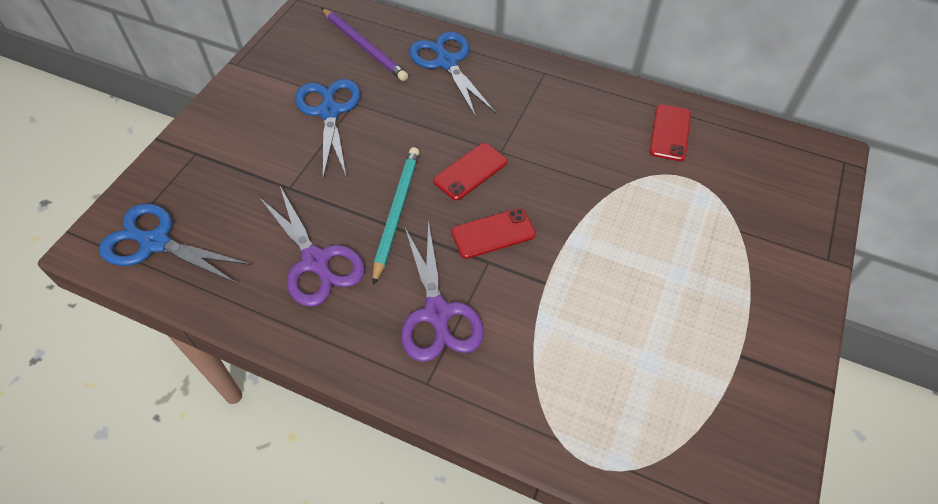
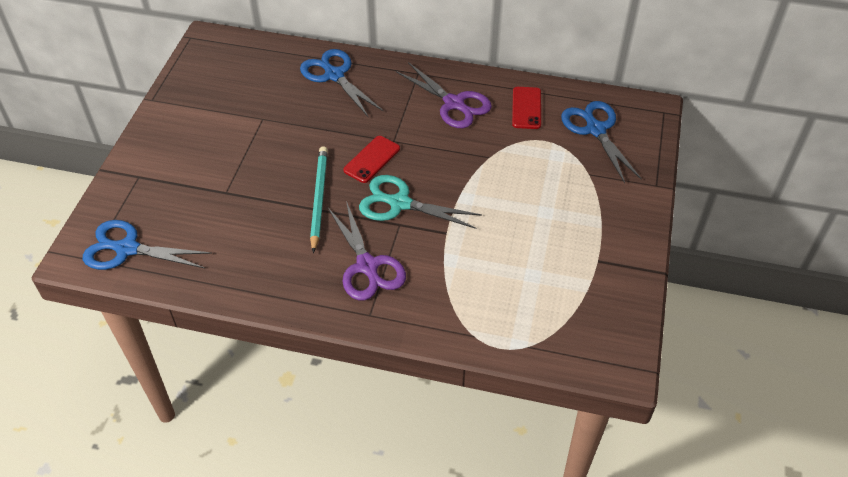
camera: 10 degrees left, 5 degrees down
(316, 262) = (263, 244): purple scissors -> purple scissors (454, 104)
(329, 111) = (244, 128): blue scissors -> blue scissors (595, 129)
(364, 46) = (260, 71): purple pencil -> none
(493, 233) = (399, 203): red phone -> turquoise scissors

